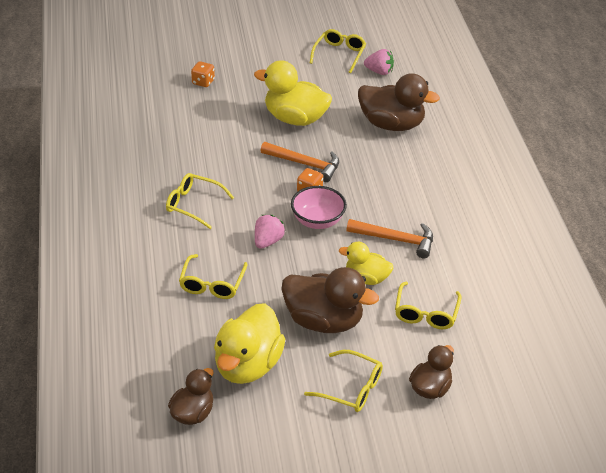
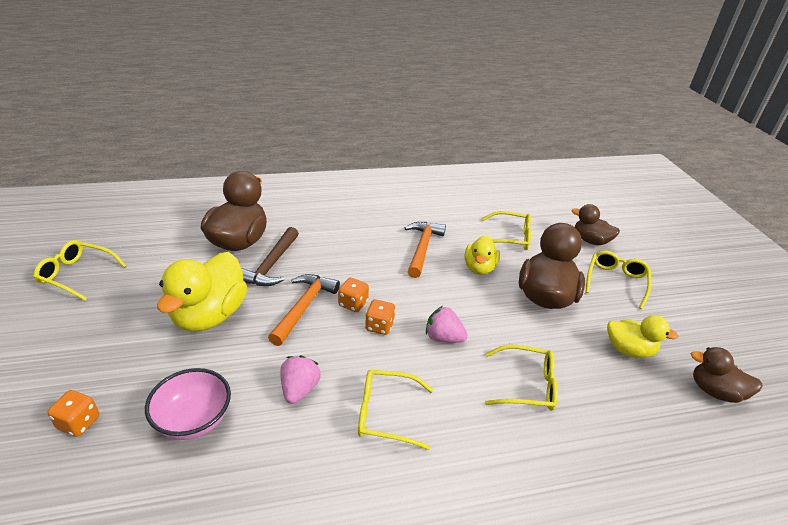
camera: 95 degrees left, 5 degrees down
(194, 205) = (386, 414): yellow glasses -> yellow glasses turned 75 degrees clockwise
(248, 365) = (629, 350): yellow duck -> yellow duck, size x0.59
(282, 205) = (379, 326): none -> orange dice
(317, 221) = (403, 298): pink bowl -> pink bowl (194, 420)
(359, 144) = (271, 265): none -> brown hammer
(379, 72) = (132, 245): pink strawberry -> pink strawberry (299, 389)

